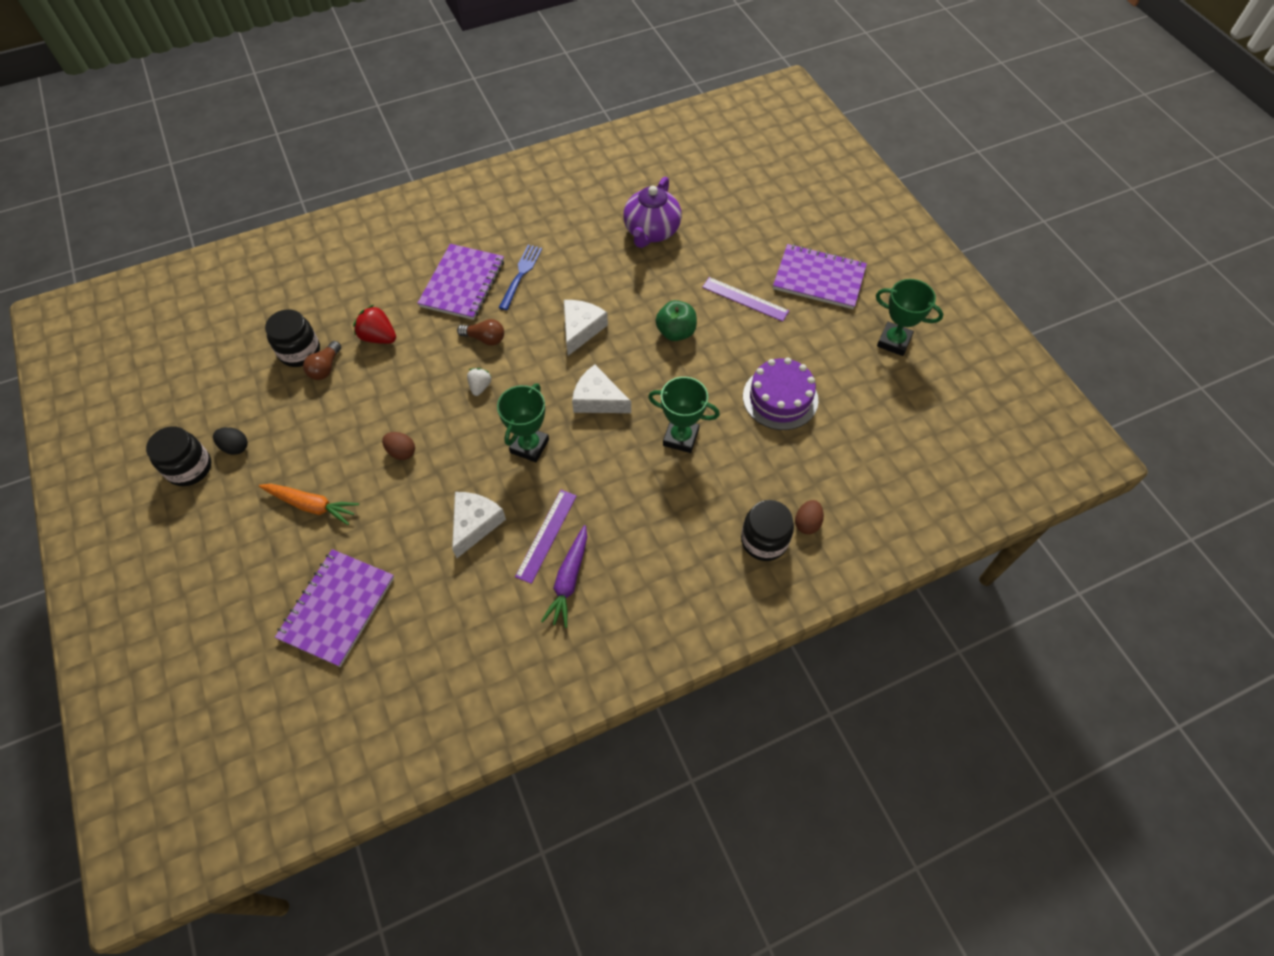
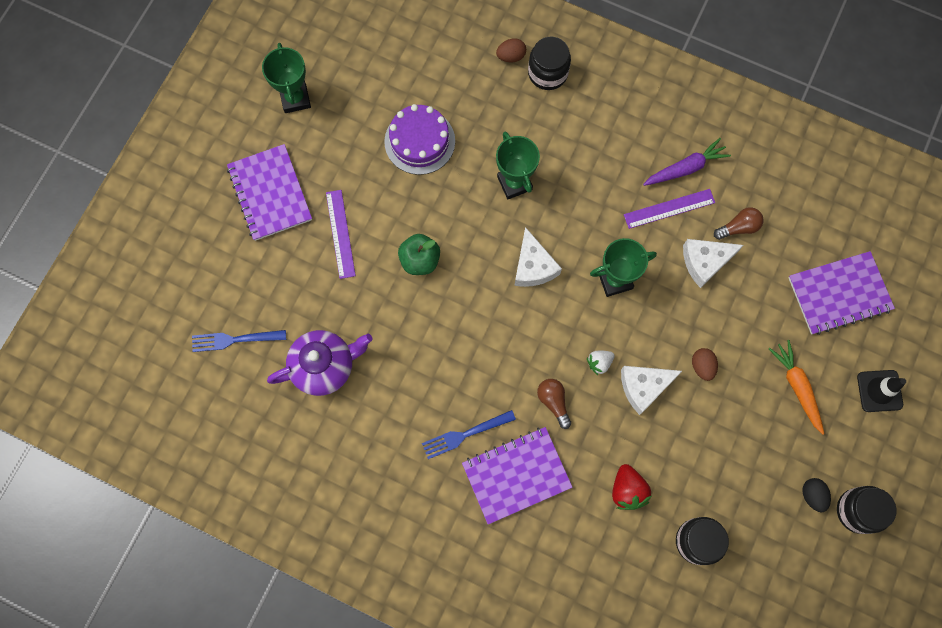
camera: 130 degrees left, 15 degrees up
(237, 565) = (879, 391): none -> black traffic cone
(325, 368) = (691, 502): brown light bulb -> brown light bulb (738, 227)
(581, 329) = (479, 334): white cheese -> white cheese (644, 387)
(719, 198) = (235, 340): none -> blue fork

